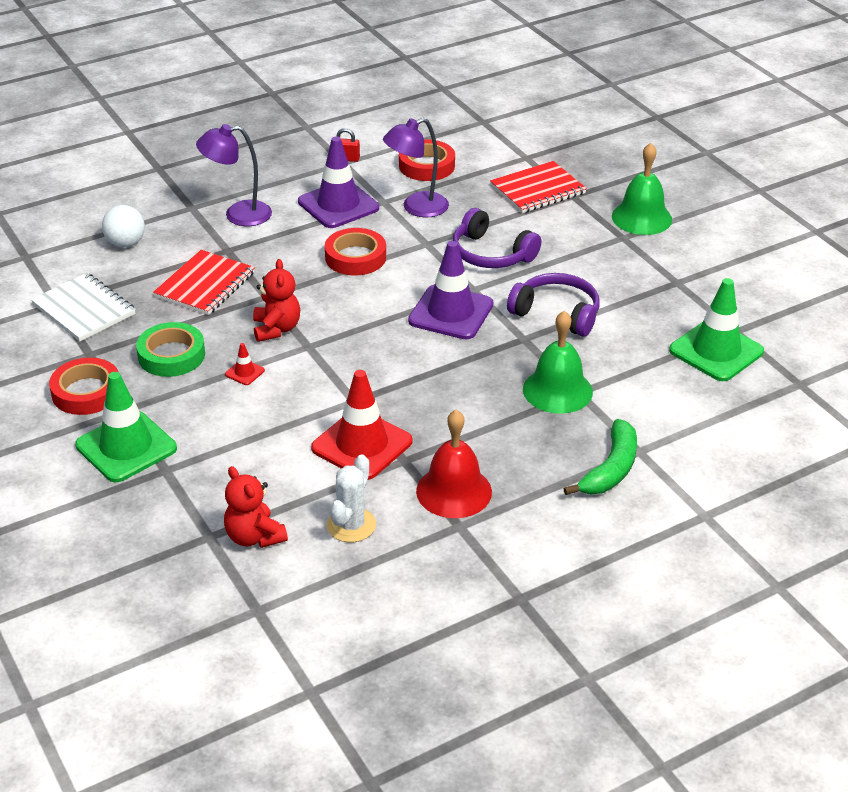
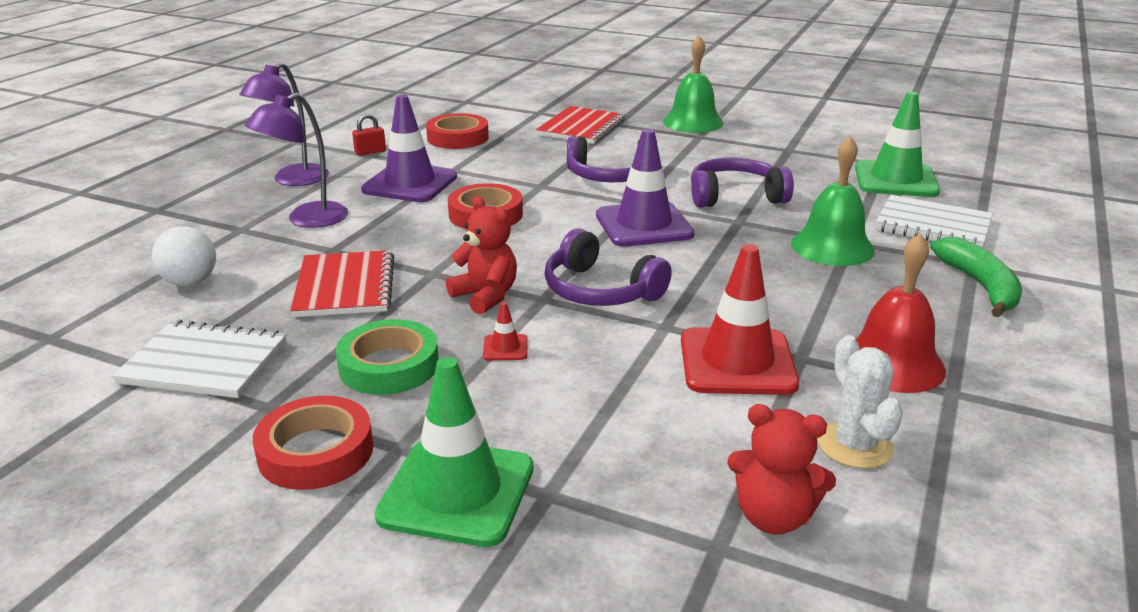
camera: 35 degrees left, 10 degrees down
(349, 356) = (600, 290): none -> purple headphones
(416, 208) = (492, 165): purple lamp -> purple lamp (293, 180)
(668, 406) = (932, 225): none -> white notebook

